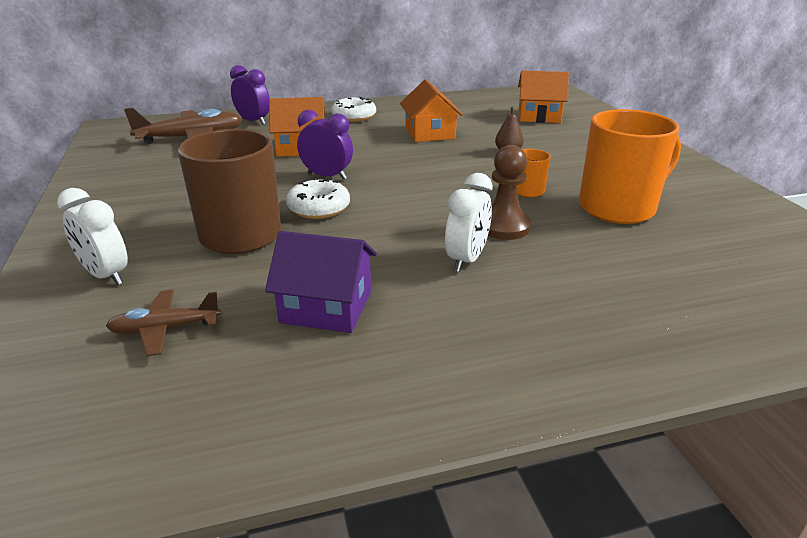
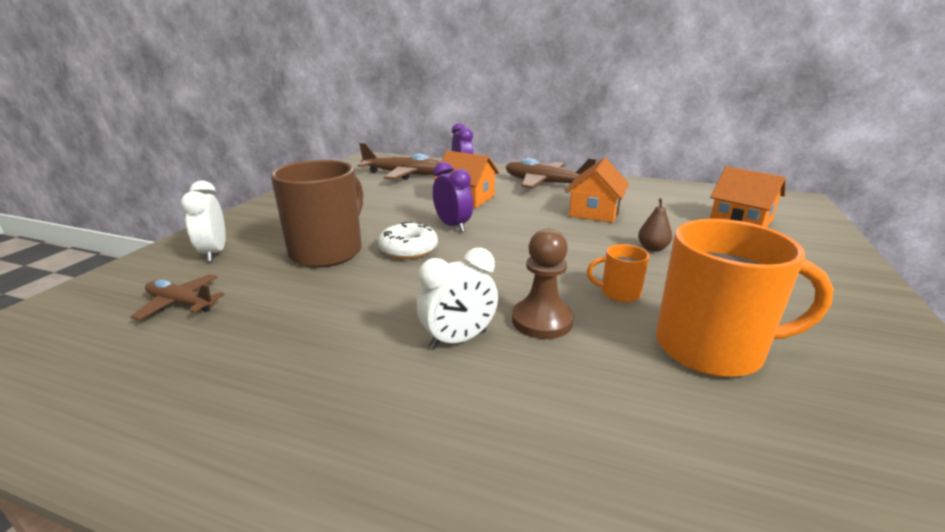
camera: 35 degrees right, 5 degrees down
(326, 307) = (290, 333): purple house -> none
(354, 117) = (545, 184): white donut -> brown plane

